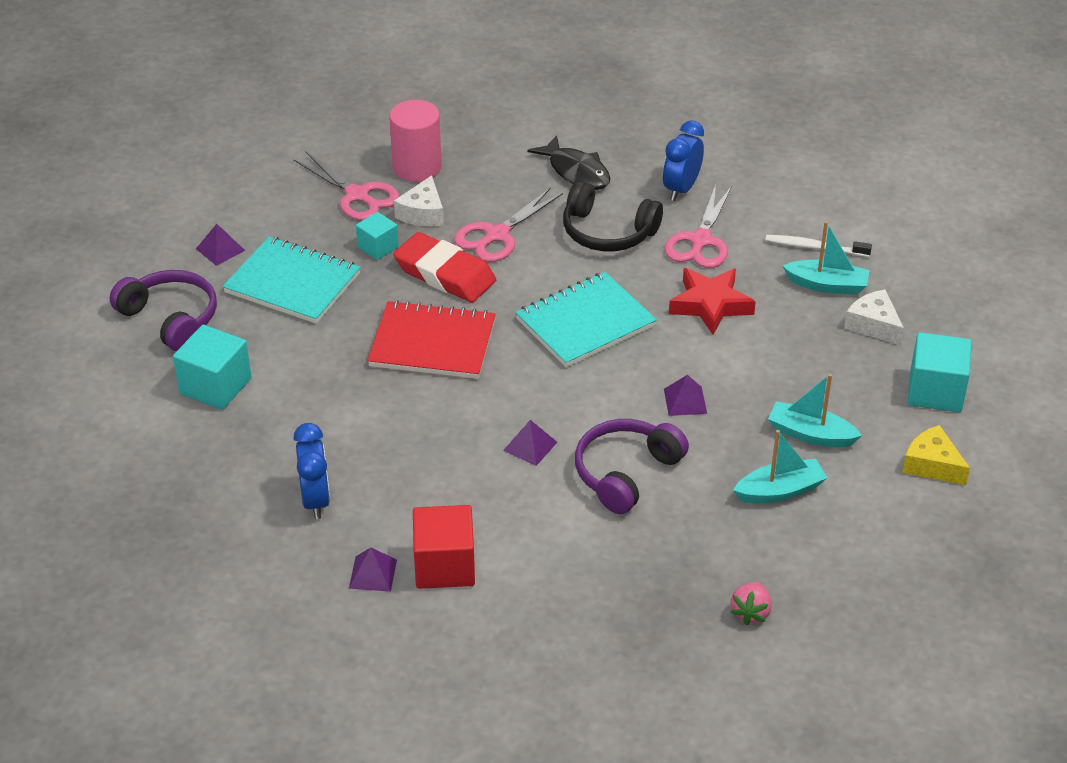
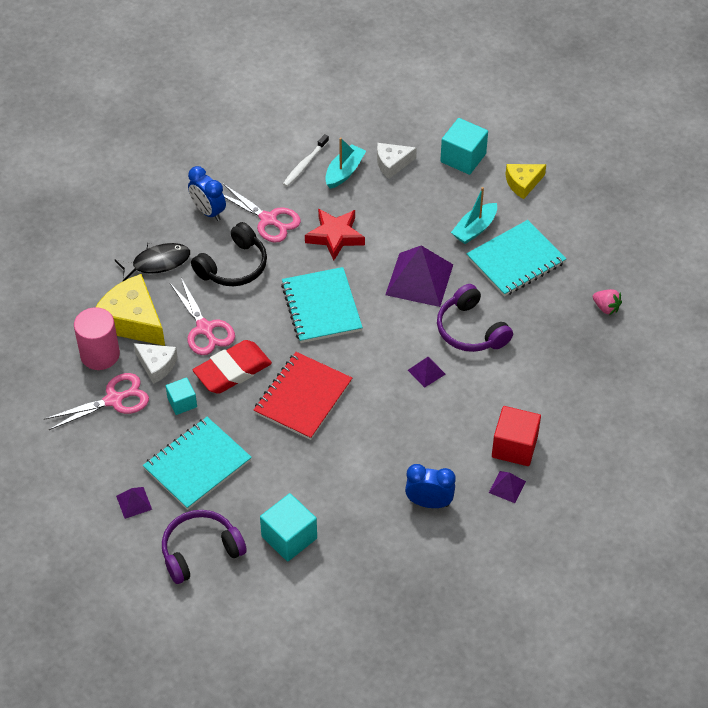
camera: 70 degrees left, 10 degrees up
(479, 177) = (132, 320): none -> yellow cheese
(685, 401) = (419, 279): purple pyramid -> purple pyramid, size x2.14
(780, 491) = (516, 260): turquoise boat -> turquoise notebook

